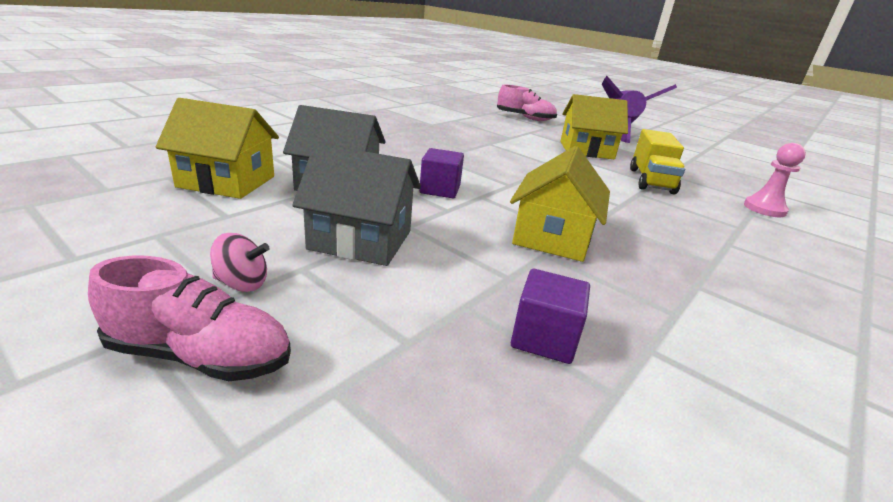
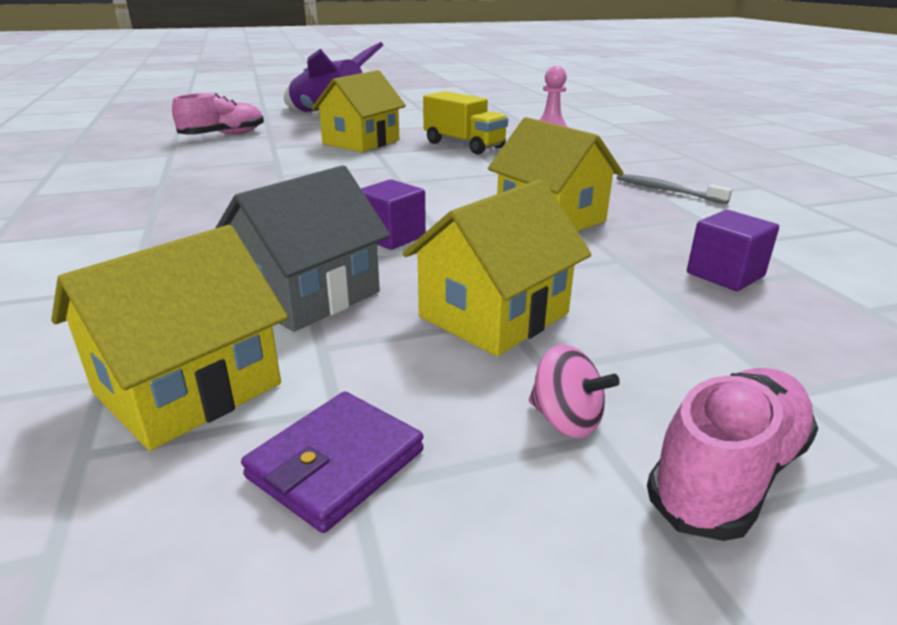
camera: 55 degrees left, 0 degrees up
(176, 226) = (336, 464): none -> purple wallet
(242, 283) = (566, 420): pink spinning top -> pink spinning top turned 90 degrees clockwise
(360, 240) = (494, 315): grey house -> yellow house
(720, 287) = (667, 190): none -> grey toothbrush

